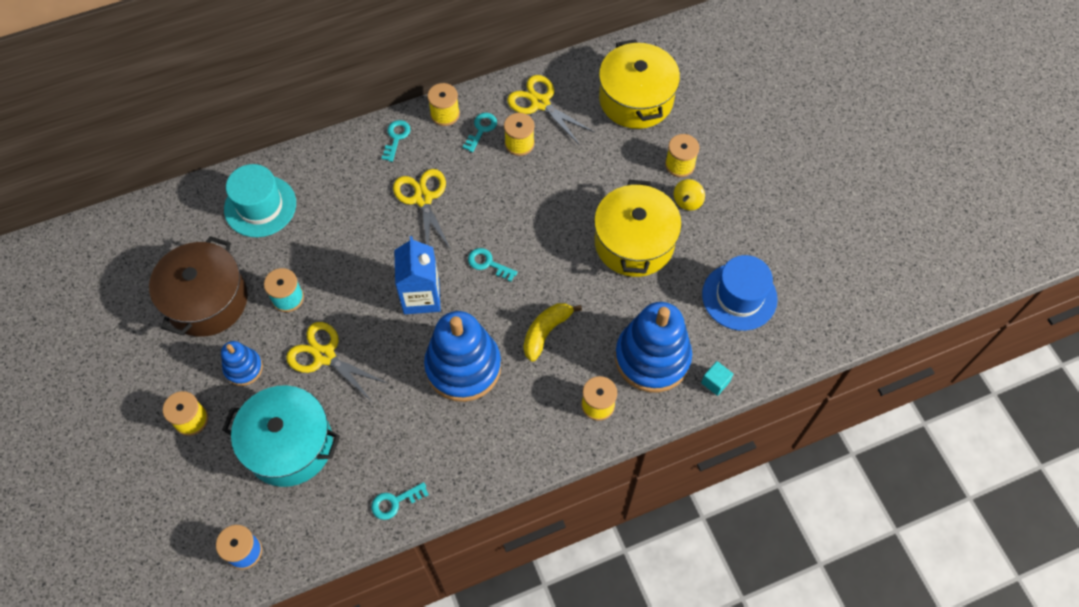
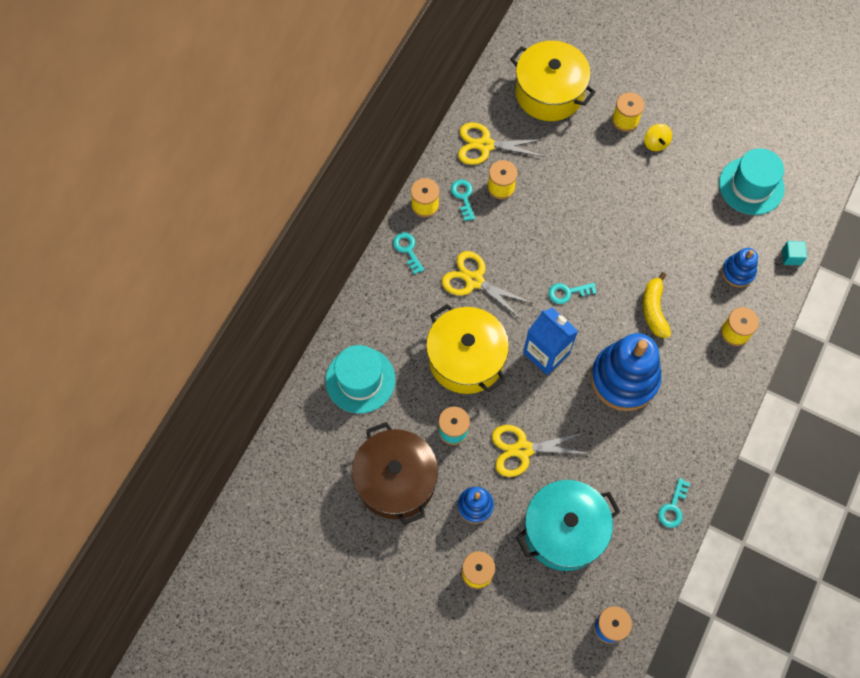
camera: 40 degrees left, 5 degrees up
(634, 242) = (649, 200): yellow pot -> yellow pot (466, 358)
(652, 358) = (738, 272): blue stacking toy -> blue stacking toy, size x0.51
(739, 296) = (751, 186): blue hat -> turquoise hat

